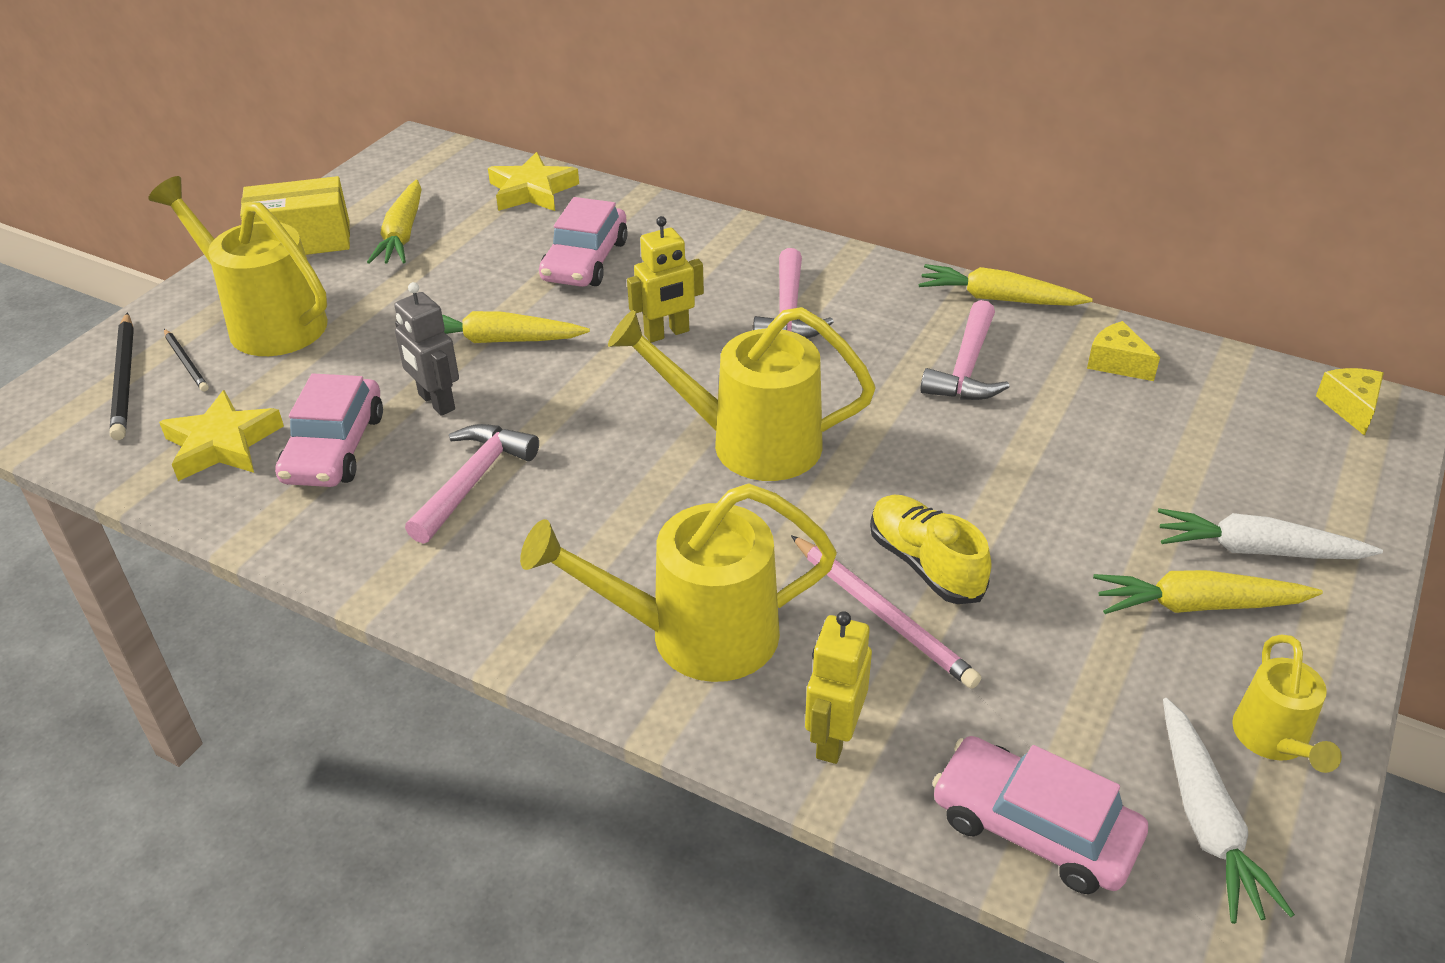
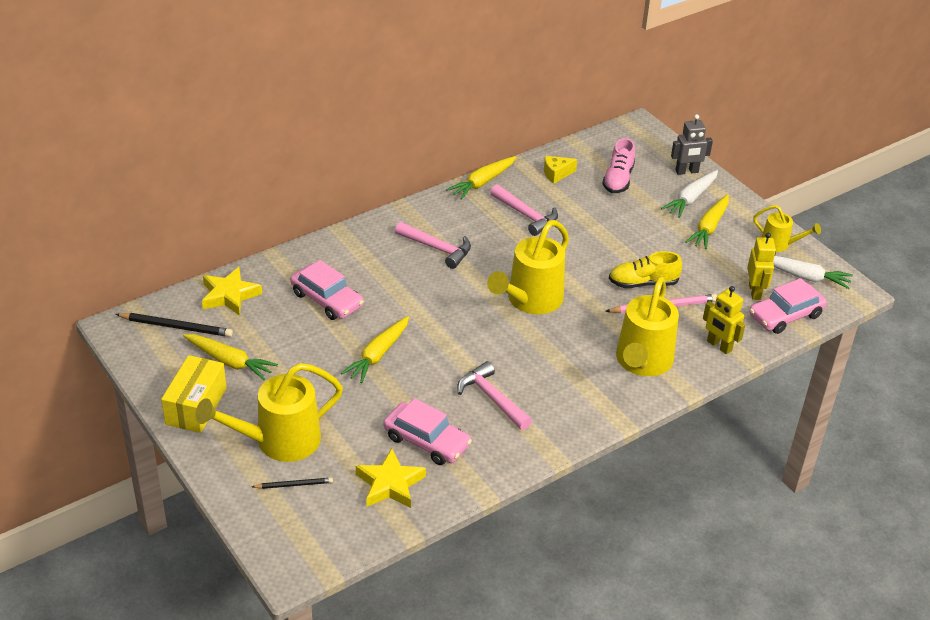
camera: 65 degrees left, 0 degrees up
(125, 379) = (290, 515): black pencil -> black pencil (176, 327)
(436, 402) = (416, 393): grey robot -> grey robot (687, 172)
(667, 333) = (422, 294): yellow robot -> yellow robot (755, 291)
(1193, 437) = (618, 179): none -> pink shoe
(1350, 407) = (629, 133): yellow cheese -> none

